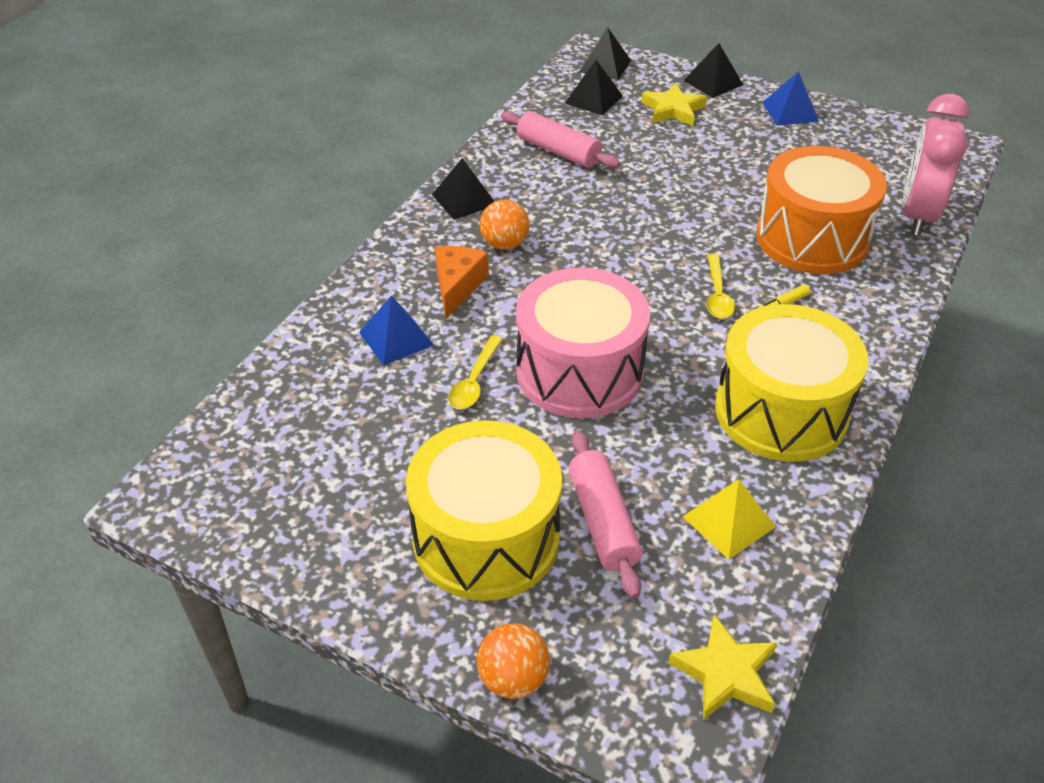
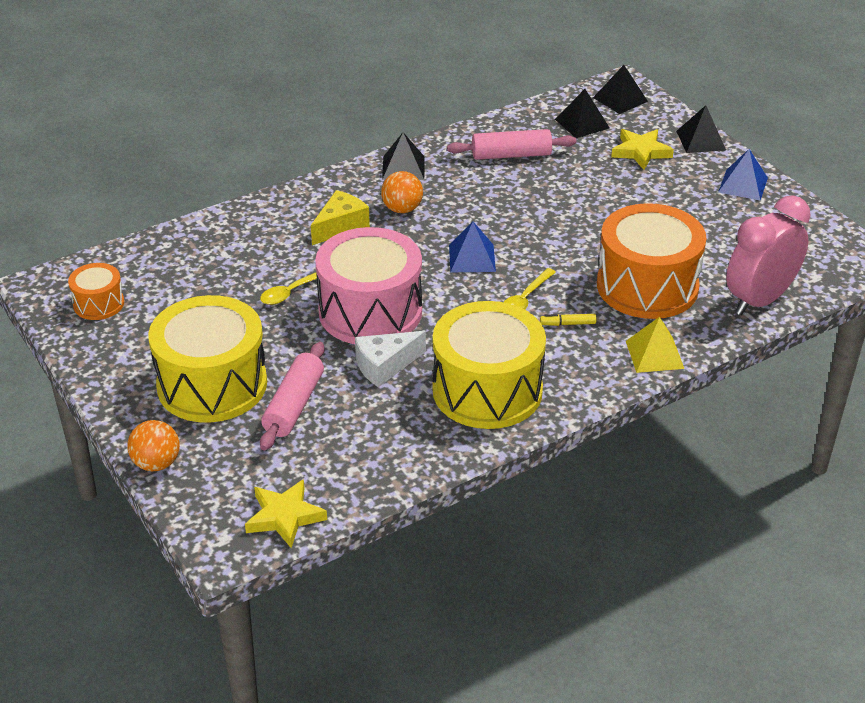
camera: 30 degrees right, 5 degrees down
(254, 492) = (98, 304): none -> orange drum
(396, 338) = (267, 245): blue pyramid -> blue pyramid (472, 258)
(457, 286) = (340, 226): orange cheese -> yellow cheese
(558, 151) = (511, 155): pink rolling pin -> pink rolling pin turned 75 degrees counterclockwise
(653, 428) = (385, 366): none -> white cheese
(729, 521) = (377, 439): yellow pyramid -> yellow pyramid (654, 354)

